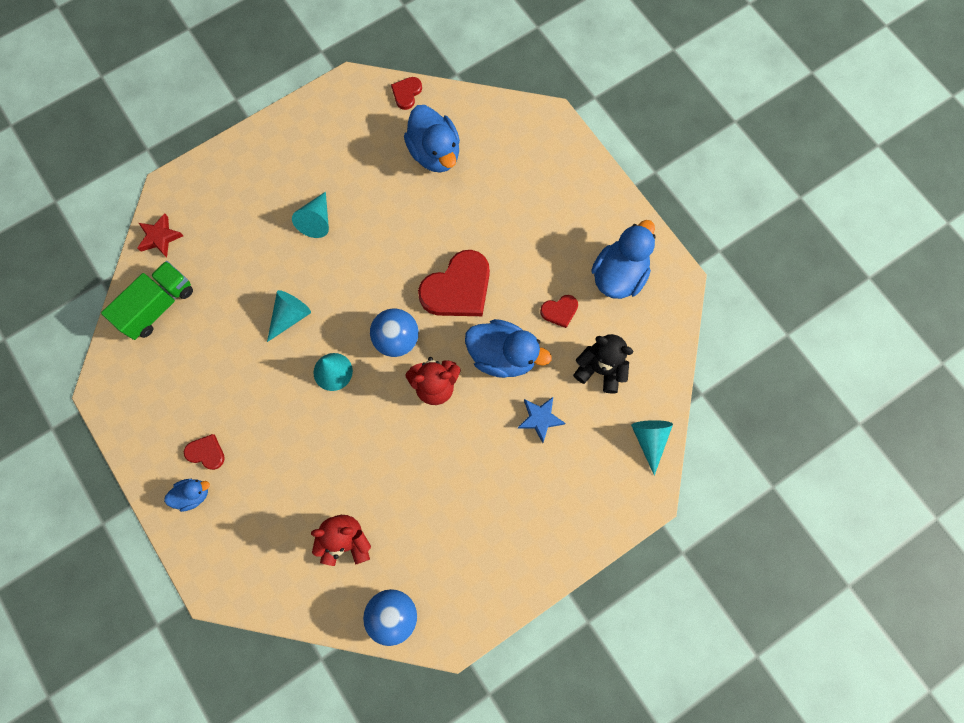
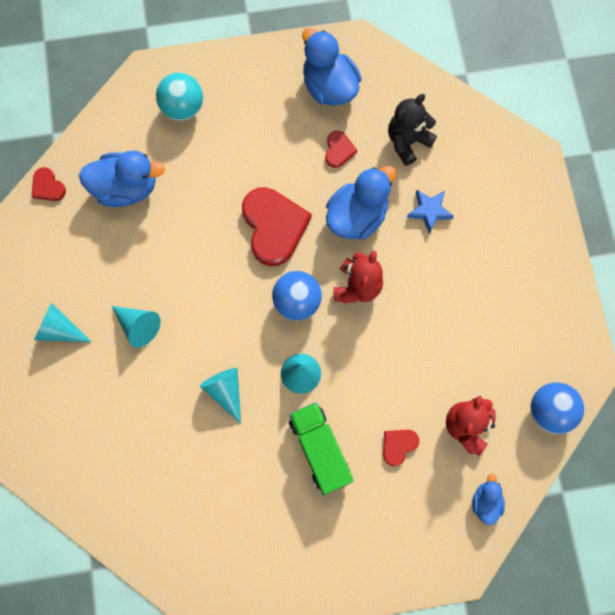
camera: 65 degrees left, 0 degrees up
(158, 306) = (149, 519): green truck -> green truck (319, 450)
(160, 237) = (74, 489): red star -> none
(193, 495) = (361, 554): blue duck -> blue duck (485, 502)
(206, 452) = (325, 525): red heart -> red heart (398, 446)
(532, 162) = (182, 108): none -> turquoise ball
(649, 440) = (487, 132): turquoise cone -> turquoise cone (59, 330)

